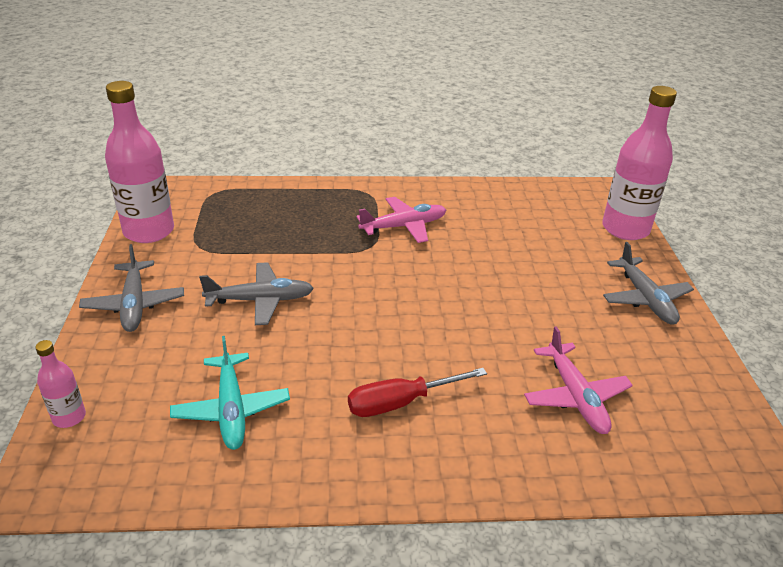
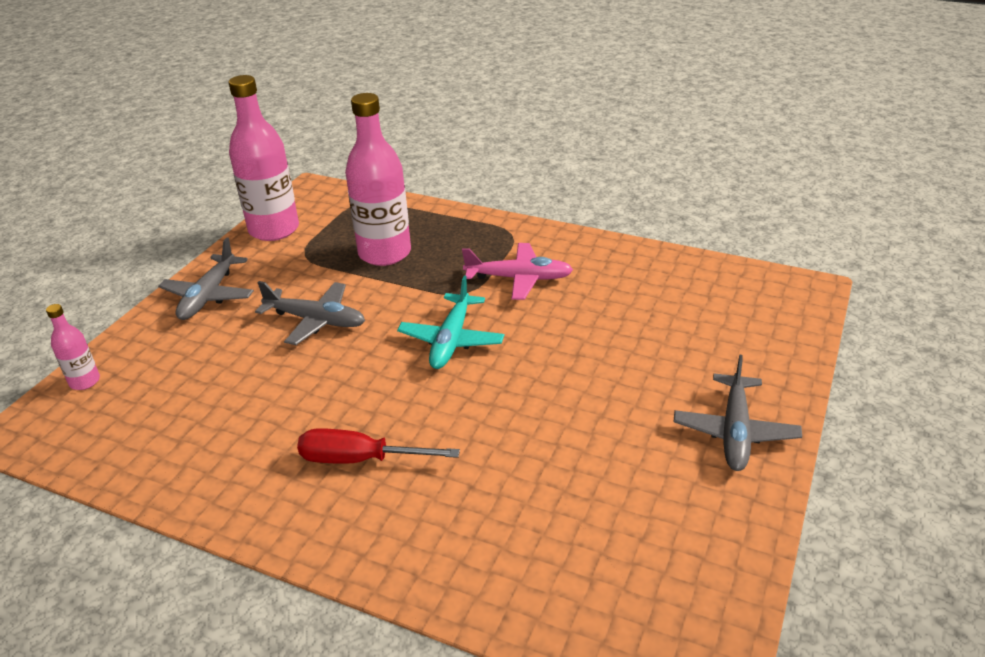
camera: 30 degrees right, 0 degrees up
(231, 409) = (209, 415): turquoise plane -> turquoise plane (451, 340)
(575, 396) = (546, 513): pink plane -> none
(625, 229) = (787, 342): pink bottle -> pink bottle (384, 253)

